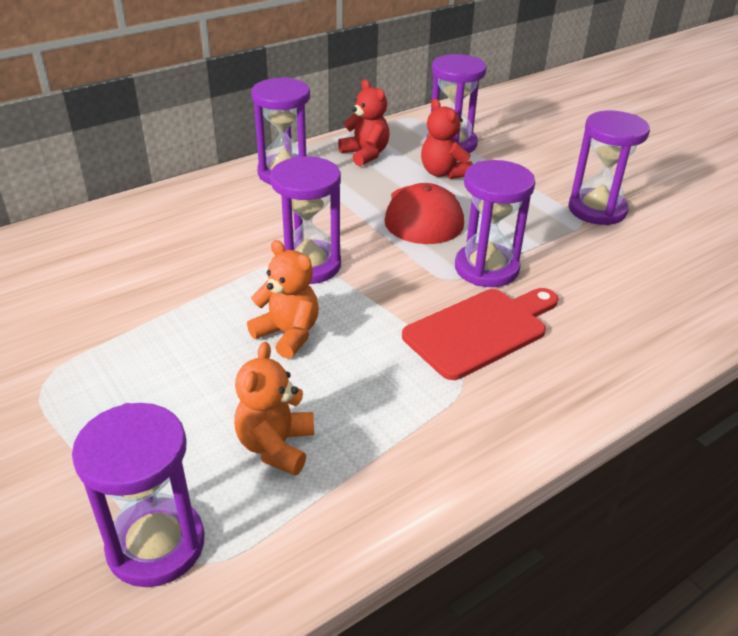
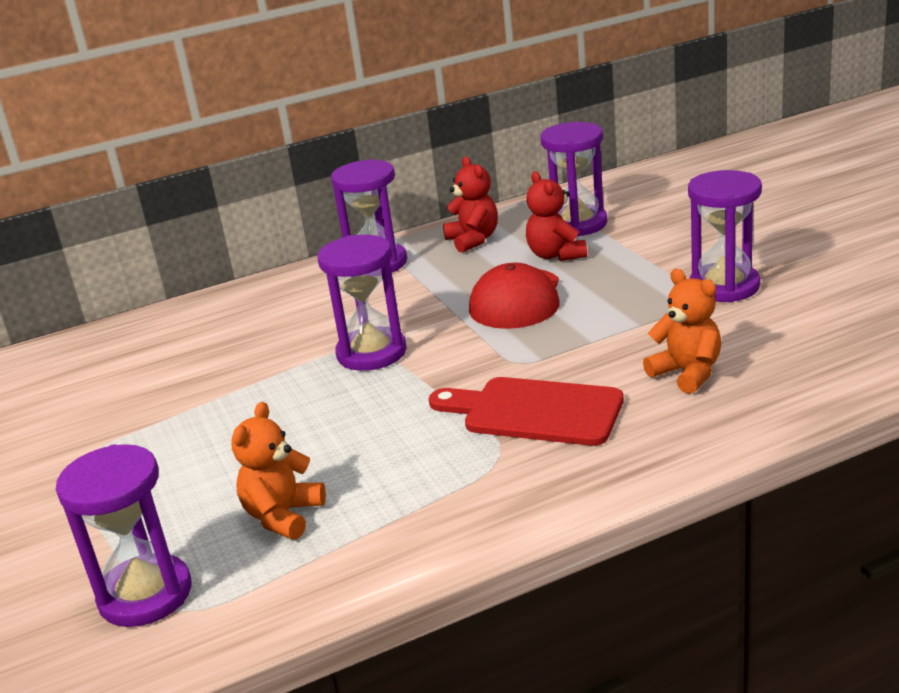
camera: 15 degrees right, 10 degrees down
(288, 334) = (328, 418): orange teddy bear -> orange teddy bear (687, 373)
(480, 331) = (535, 411): red cutting board -> red cutting board turned 135 degrees counterclockwise
(486, 268) = (566, 351): purple hourglass -> none

